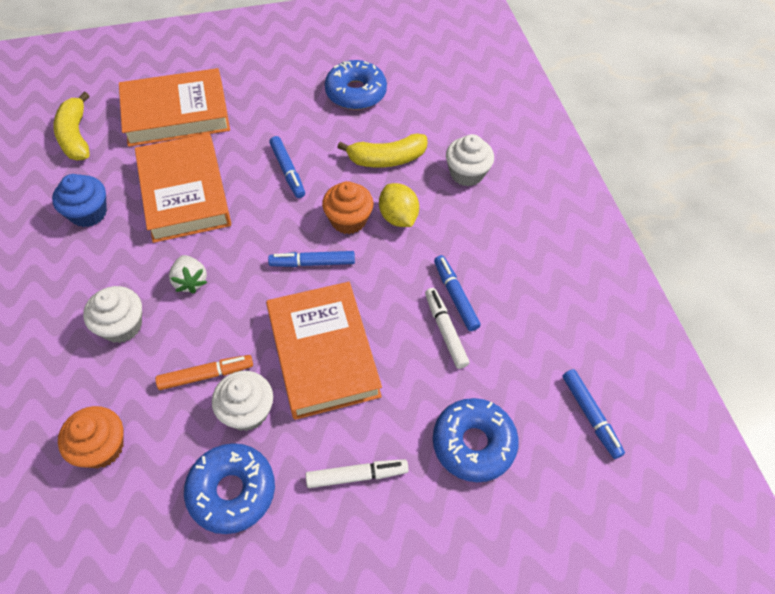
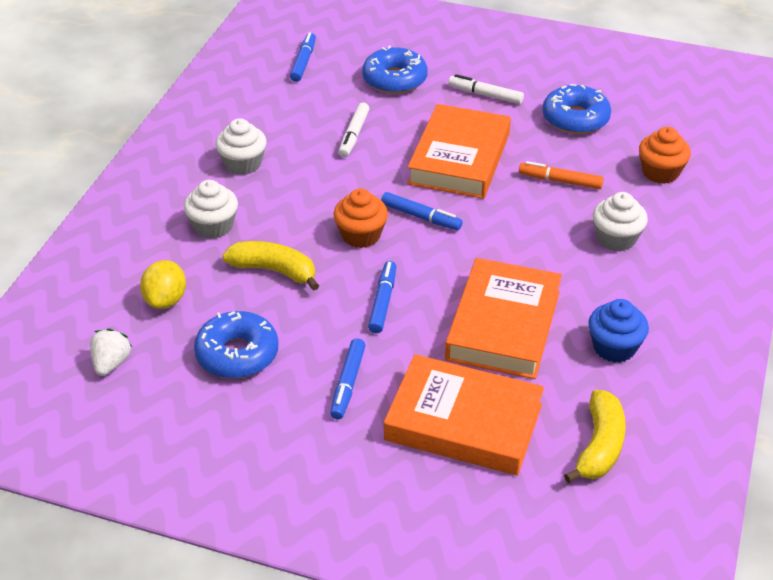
camera: 145 degrees left, 15 degrees down
(190, 281) = (539, 247): white strawberry -> white strawberry (111, 363)
(247, 411) = (540, 150): white cupcake -> white cupcake (243, 164)
(398, 217) = (314, 219): yellow lemon -> yellow lemon (166, 300)
(455, 296) = (324, 150): blue marker -> blue marker (348, 384)

